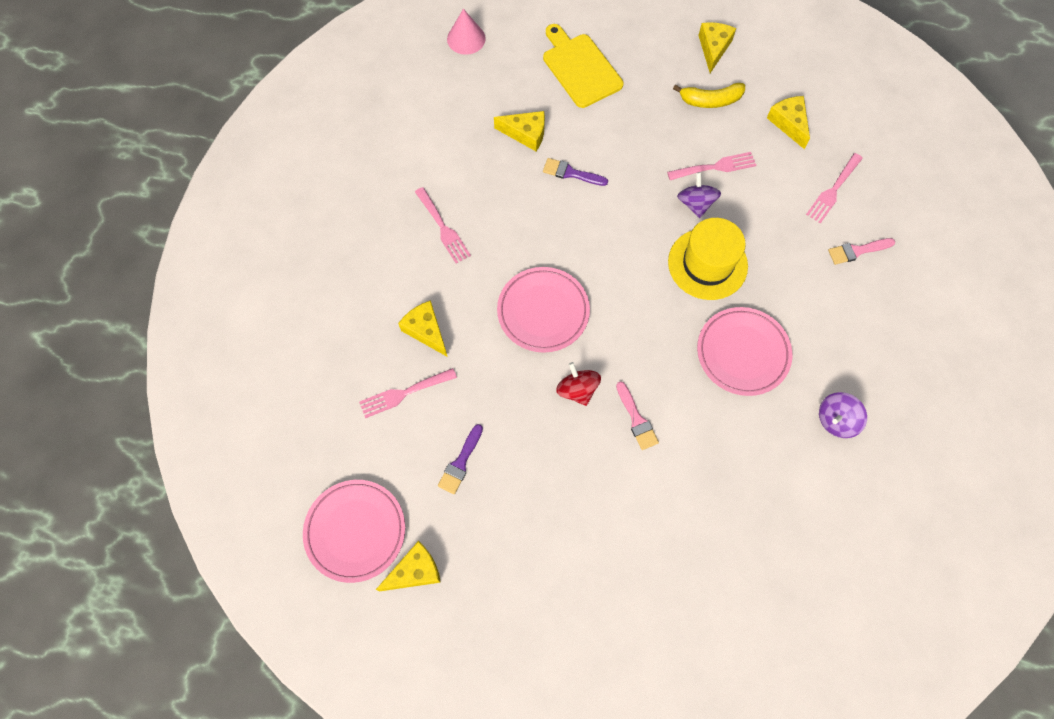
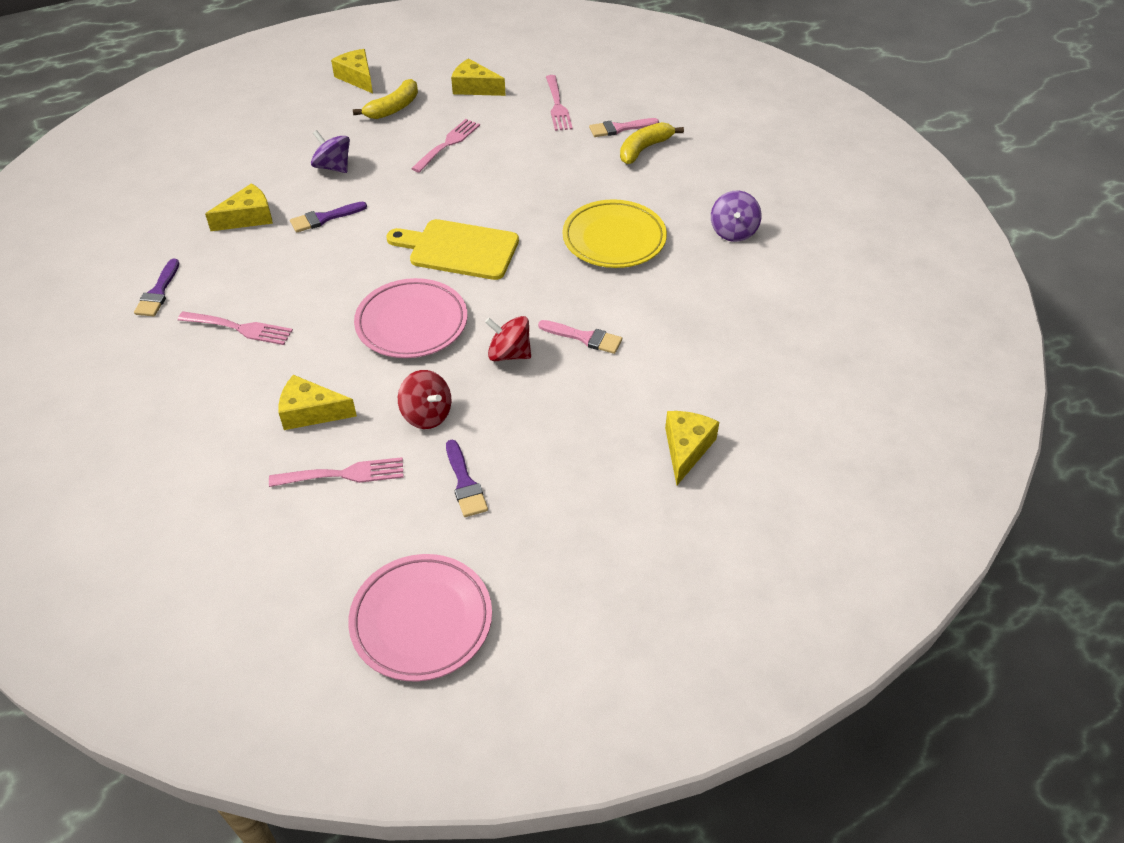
camera: 45 degrees left, 20 degrees down
(404, 393) = (344, 474): pink fork -> pink fork turned 120 degrees counterclockwise
(415, 571) = (521, 601): yellow cheese -> yellow cheese (686, 449)
(423, 158) = (158, 292): none -> purple brush
(466, 38) = (108, 188): pink cone -> none
(486, 392) = (427, 414): none -> red spinning top
(580, 68) = (249, 149): yellow cutting board -> yellow cutting board (459, 249)
(695, 203) = (460, 174): purple spinning top -> purple spinning top (333, 167)
(707, 264) = (516, 204): yellow hat -> none
(742, 353) = (614, 239): pink plate -> yellow plate
(854, 287) = (644, 149): none -> yellow banana
(857, 251) = (619, 128): pink brush -> pink brush turned 45 degrees clockwise

